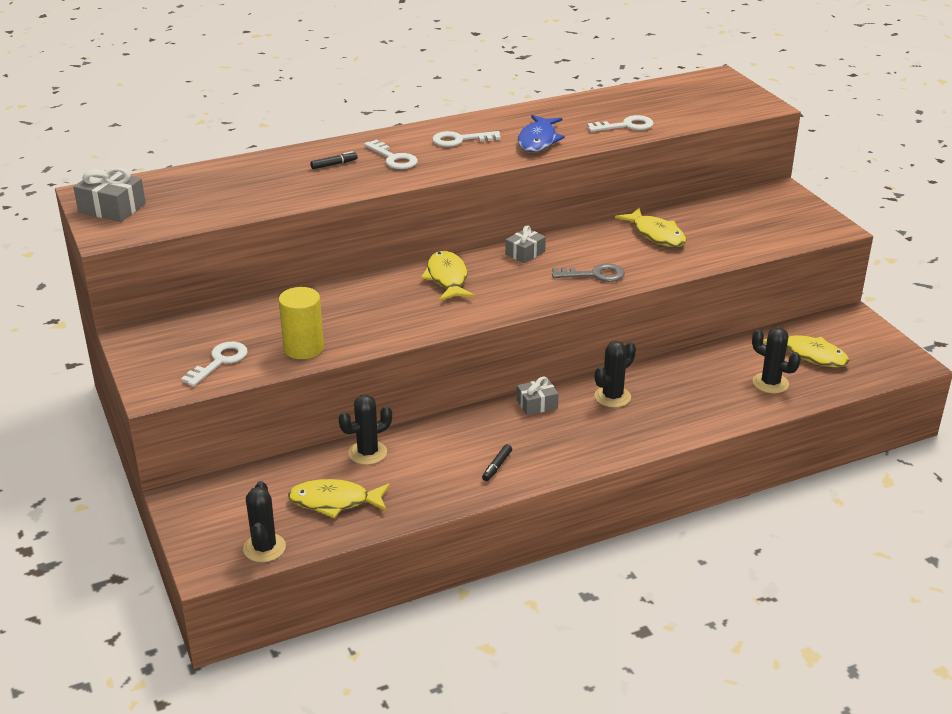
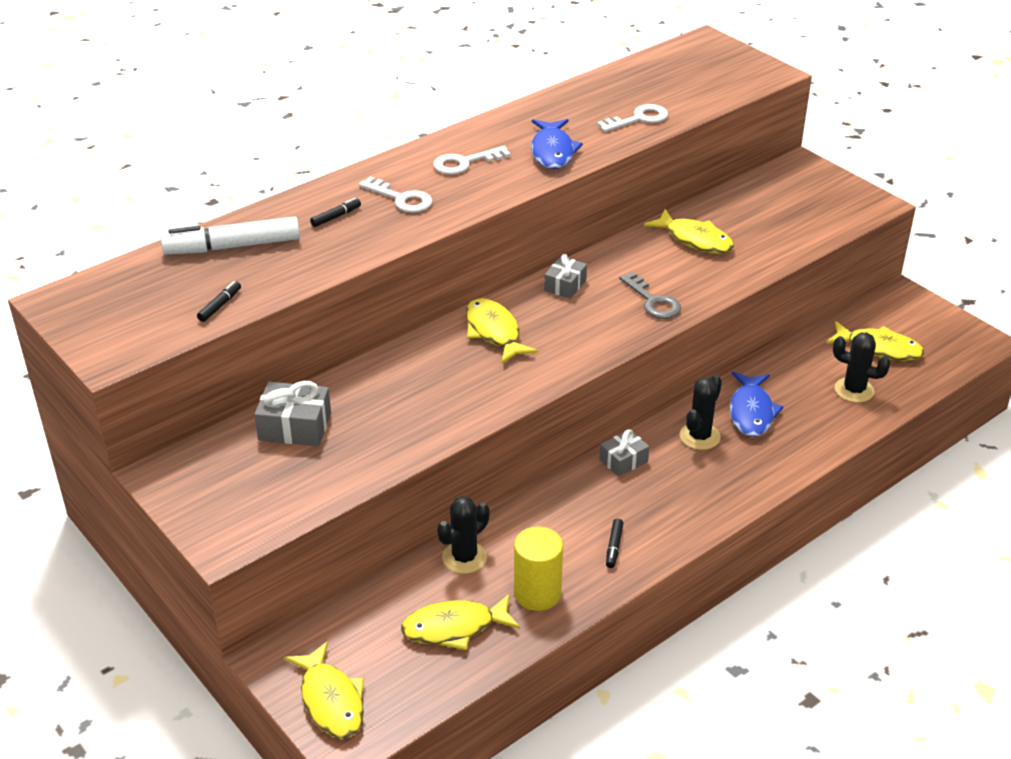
camera: 15 degrees left, 5 degrees up
(112, 208) = (96, 318): grey gift -> grey gift (295, 427)
(209, 212) = (220, 306): none -> black marker
(210, 535) = (331, 700): none -> yellow fish
(220, 361) = (283, 488): white key -> none
(241, 174) = (232, 246): none -> white marker
(264, 548) = (401, 704): black cactus -> none
(303, 348) = (373, 453): yellow cylinder -> yellow cylinder (537, 593)
(594, 275) = (653, 301): grey key -> grey key turned 75 degrees clockwise
(668, 385) = (751, 412): none -> blue fish

